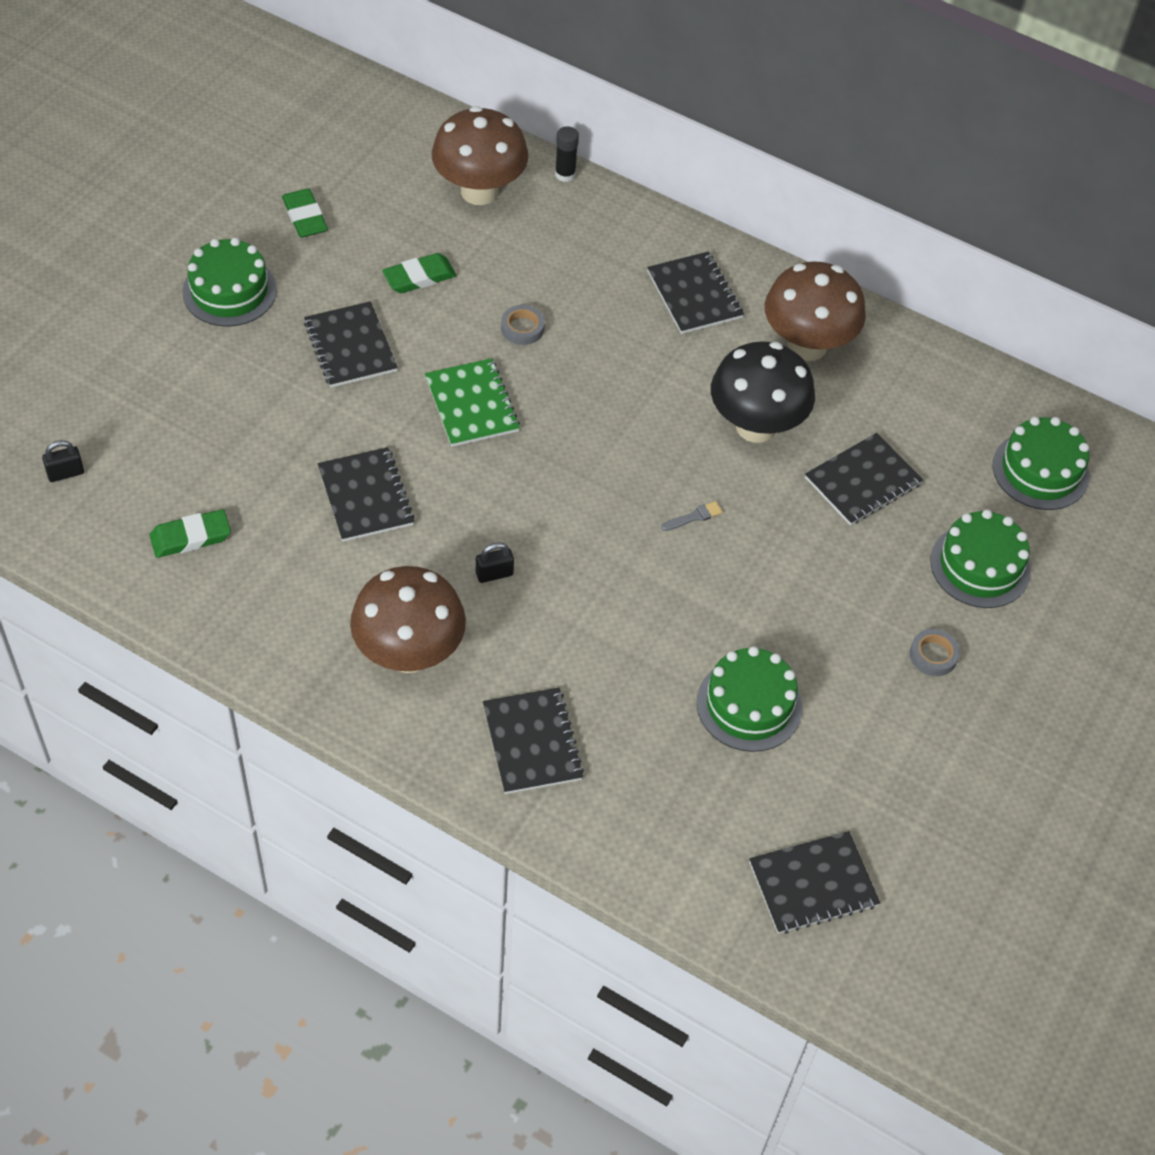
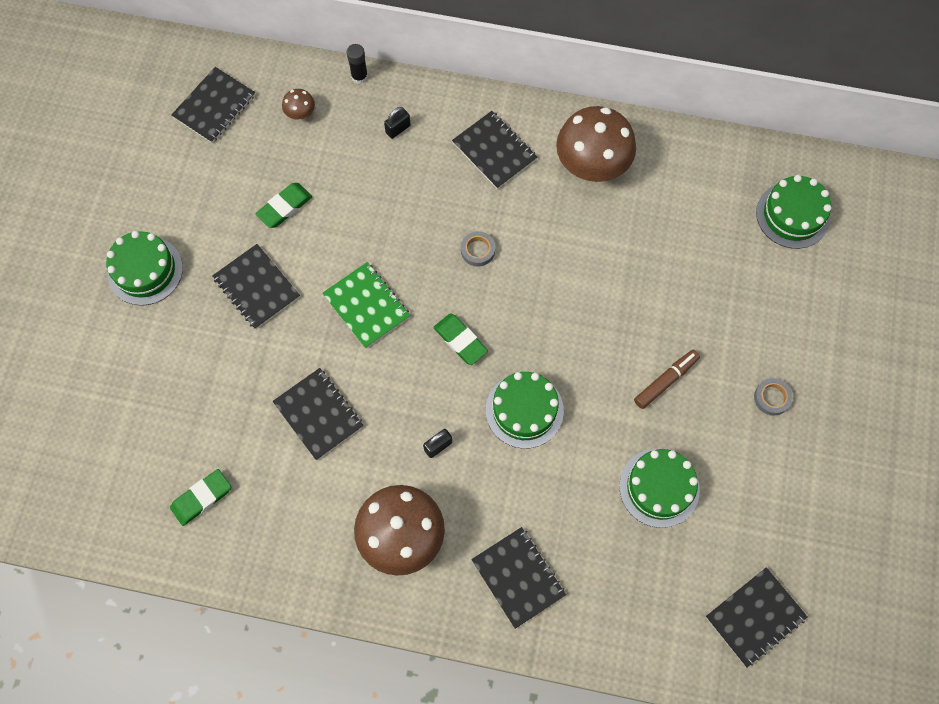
camera: 15 degrees left, 15 degrees up
(65, 473) = (84, 477): black padlock -> black padlock (398, 129)
(305, 217) = (177, 183): green eraser -> green eraser (460, 340)
(479, 191) = (301, 114): brown mushroom -> brown mushroom, size x0.43
(522, 328) = (379, 225): grey tape -> grey tape (477, 250)
(694, 517) = (564, 344): grey brush -> none
(756, 426) = (580, 250): black mushroom -> none
(805, 595) = (666, 381): none -> brown marker
(863, 481) = (672, 269): black notebook -> black notebook (214, 106)
(980, 566) = (778, 311): green cake -> green cake (524, 410)

